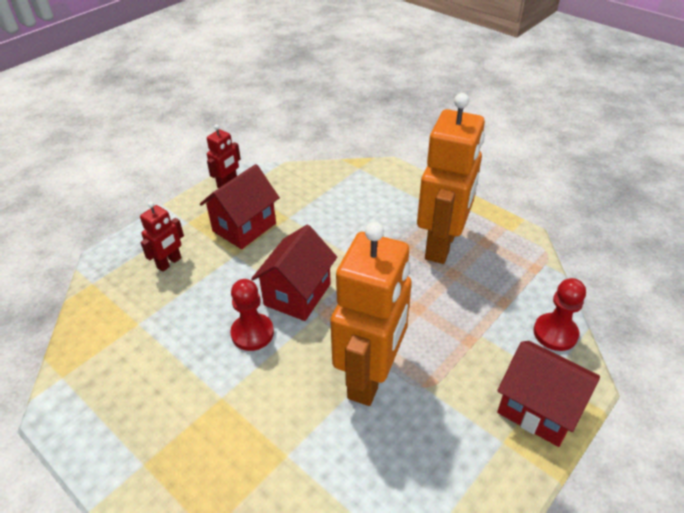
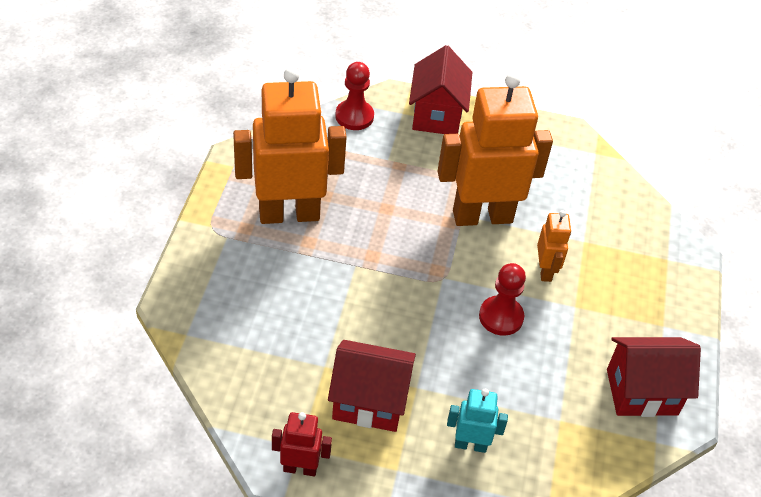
camera: 125 degrees left, 5 degrees up
(169, 263) = (470, 444): red robot -> turquoise robot
(275, 395) = (545, 270): none -> orange robot
(297, 294) = (432, 303): red house -> red house (642, 392)

